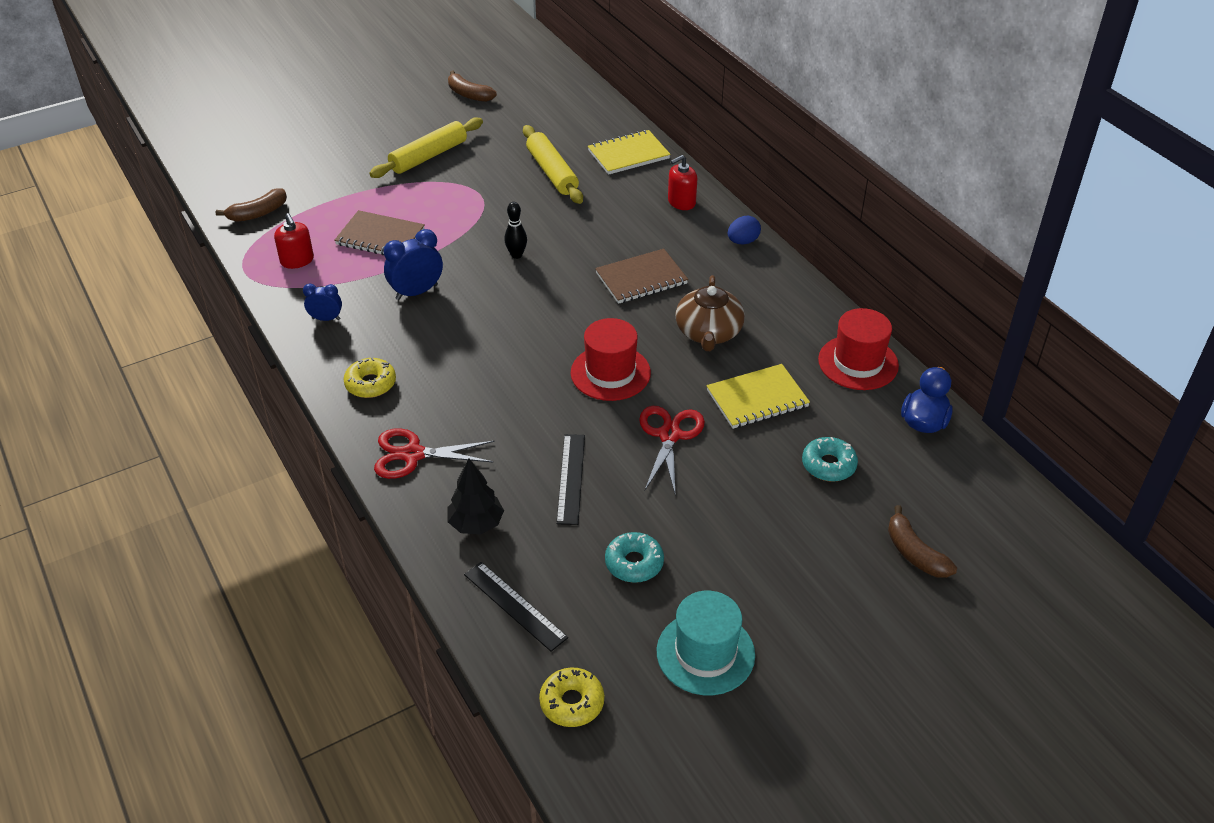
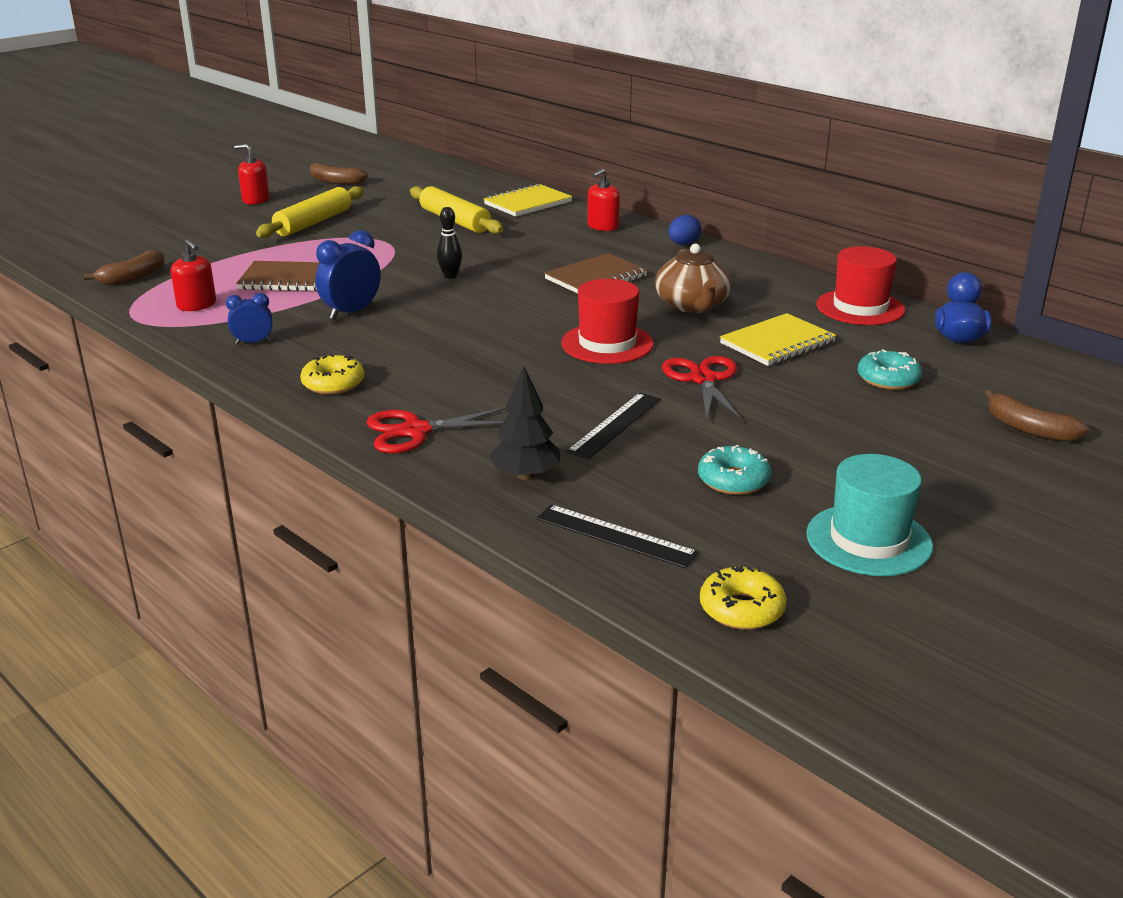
camera: 15 degrees left, 15 degrees down
(390, 113) = (256, 200): none -> red soap dispenser
(571, 478) = (615, 425): black ruler -> black ruler turned 45 degrees clockwise

